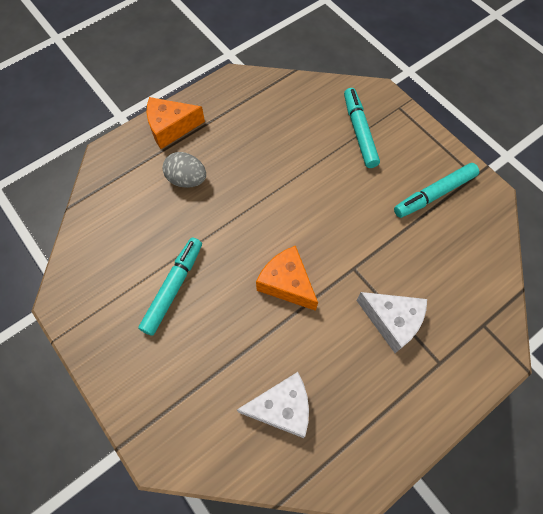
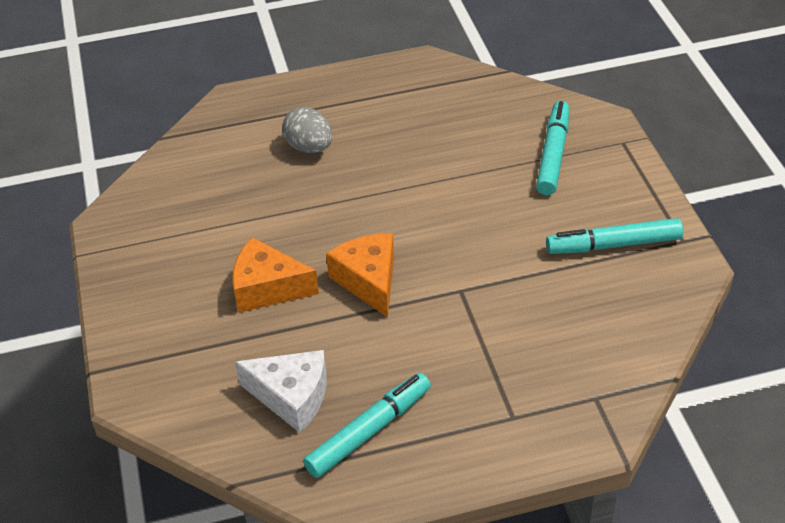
camera: 25 degrees right, 20 degrees down
(171, 127) = (320, 92): orange cheese -> orange cheese (267, 288)
(173, 288) = (234, 246): turquoise marker -> turquoise marker (369, 431)
(392, 321) = (477, 357): white cheese -> none

